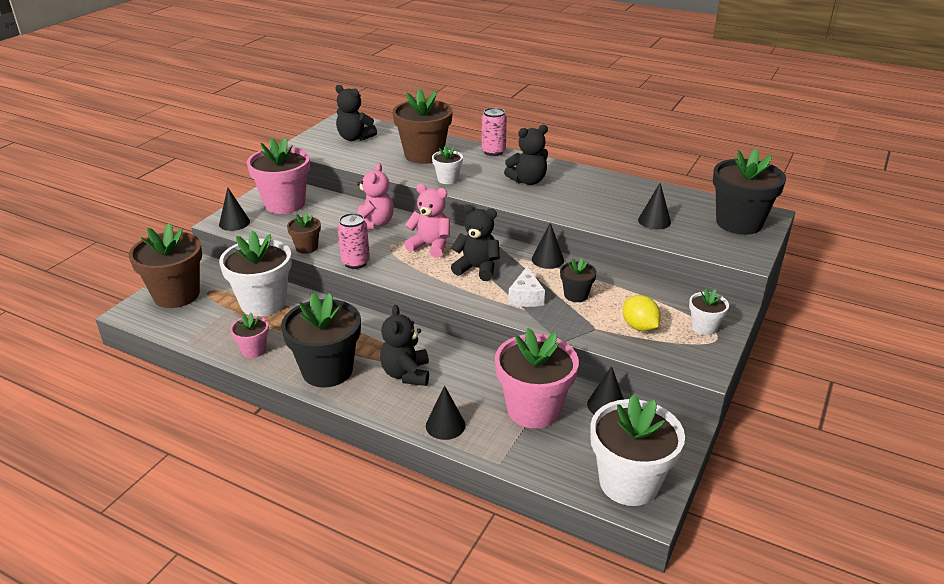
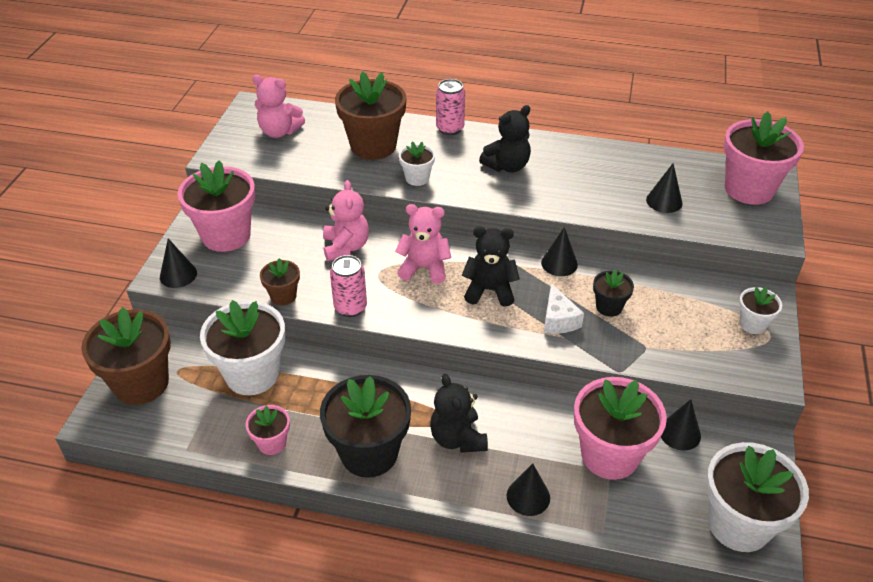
camera: 15 degrees left, 10 degrees up
(355, 138) = (279, 131): black teddy bear -> pink teddy bear
(639, 327) = (689, 336): yellow lemon -> none
(739, 223) = (749, 189): black flower pot -> pink flower pot

